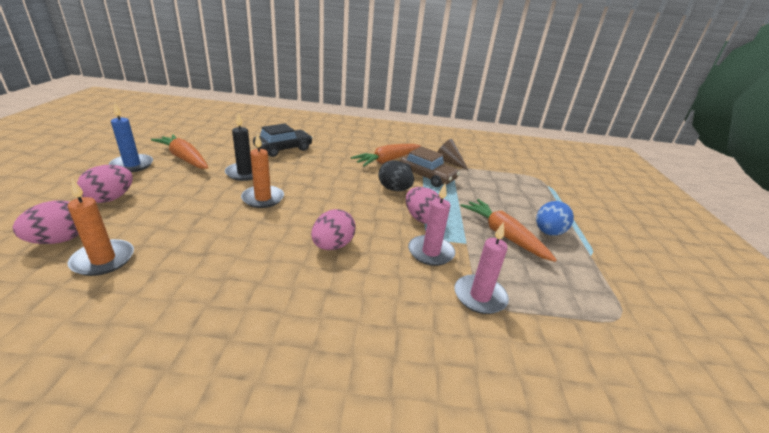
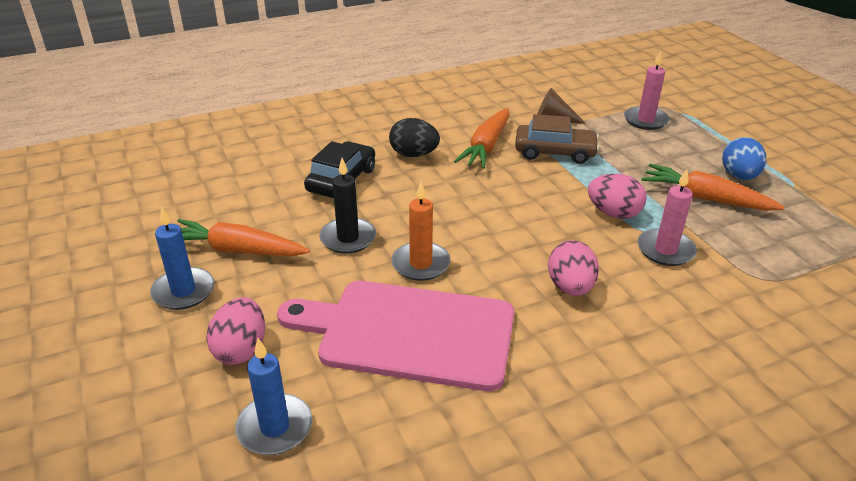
camera: 25 degrees left, 5 degrees up
(60, 240) = (275, 427): pink egg -> blue candle
(103, 260) = (365, 422): orange candle -> none
(201, 227) = (409, 333): none -> pink cutting board
(394, 189) = (543, 186): black egg -> black egg (414, 154)
(480, 296) = (753, 277): pink candle -> pink candle (645, 120)

